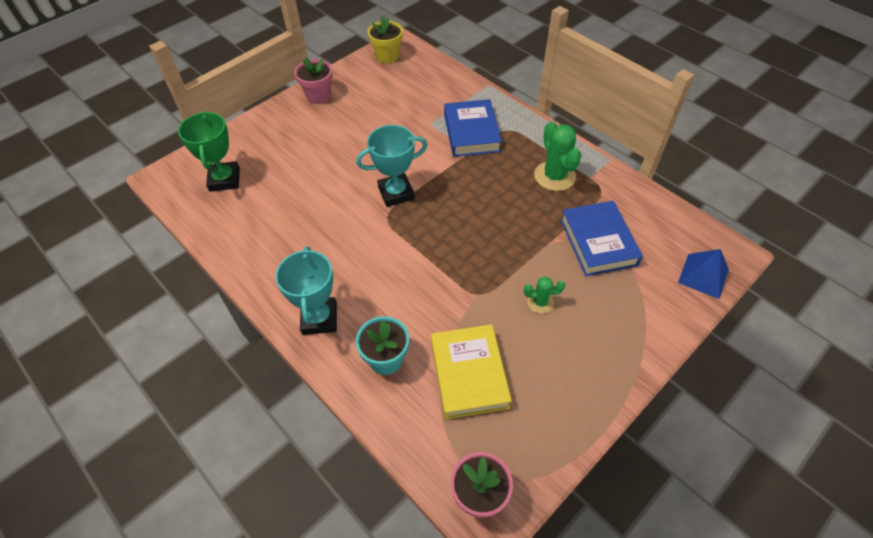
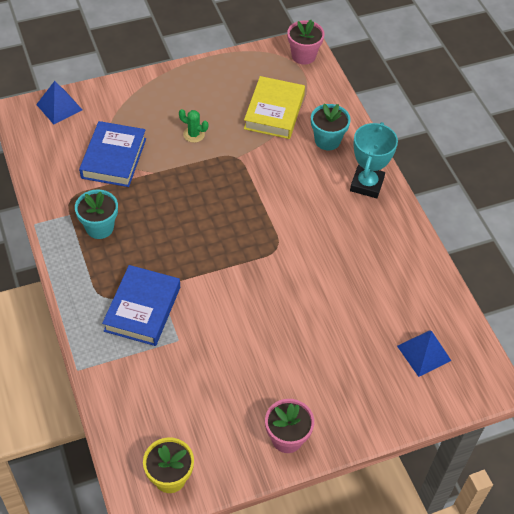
camera: 160 degrees left, 0 degrees up
(224, 179) = (424, 353): green trophy -> blue pyramid
(396, 193) = (257, 268): turquoise trophy -> none
(554, 176) = (99, 227): green cactus -> turquoise flower pot

